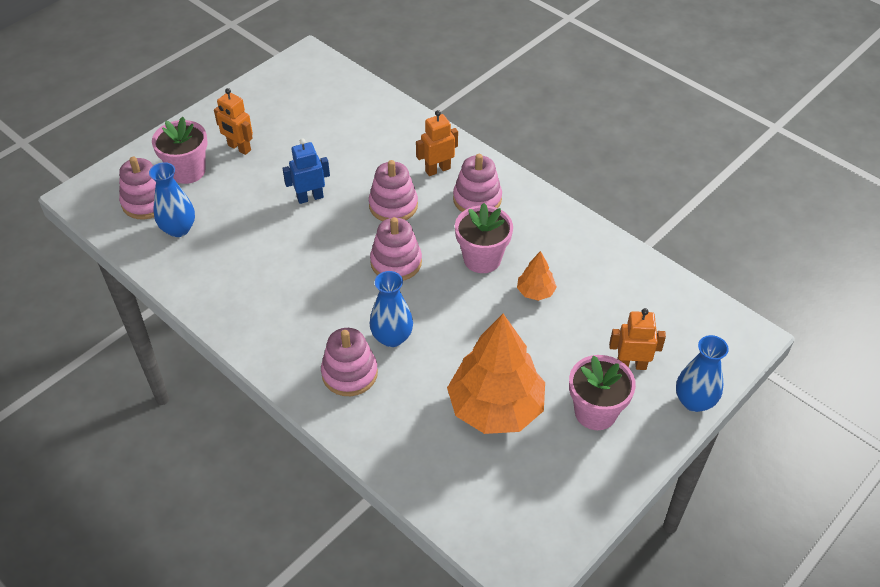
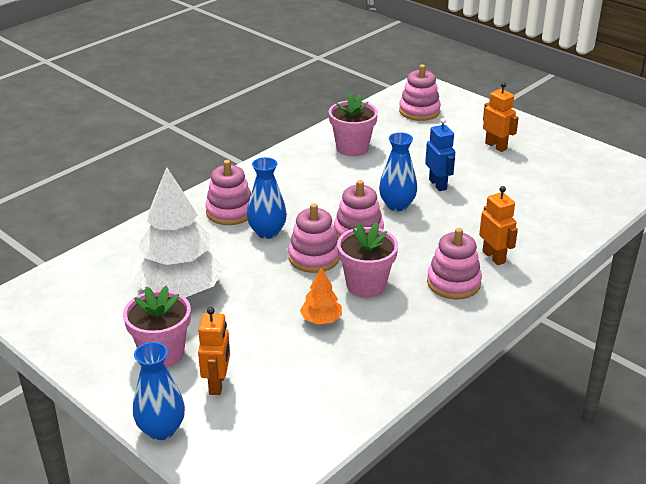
camera: 90 degrees right, 15 degrees down
(178, 229) = (390, 127): blue vase -> blue vase (397, 205)
(187, 171) = (459, 125): pink flower pot -> pink flower pot (352, 148)
(239, 148) = (496, 146): orange robot -> orange robot turned 105 degrees clockwise
(393, 205) = (435, 230): pink stacking toy -> pink stacking toy (314, 257)
(496, 407) = (180, 290): orange tree -> white tree

